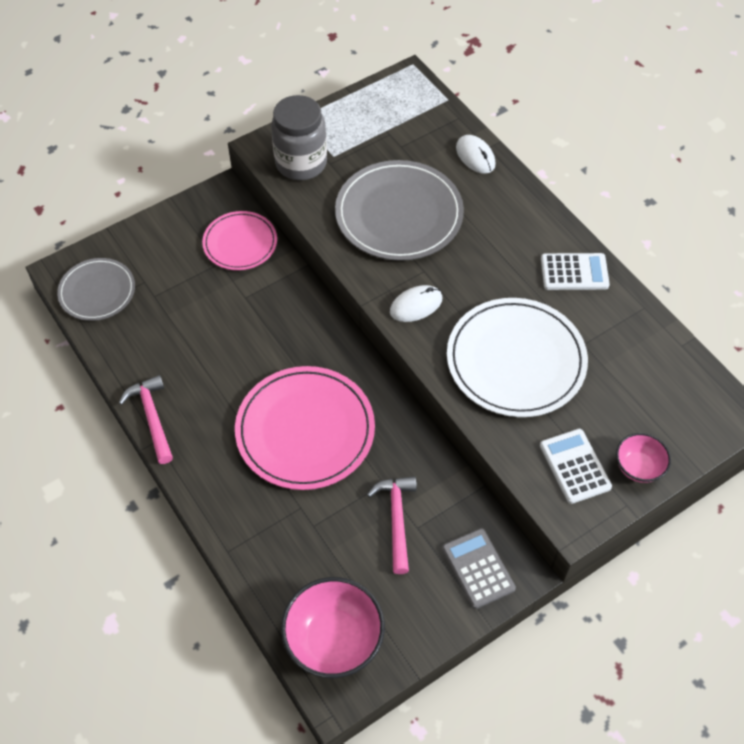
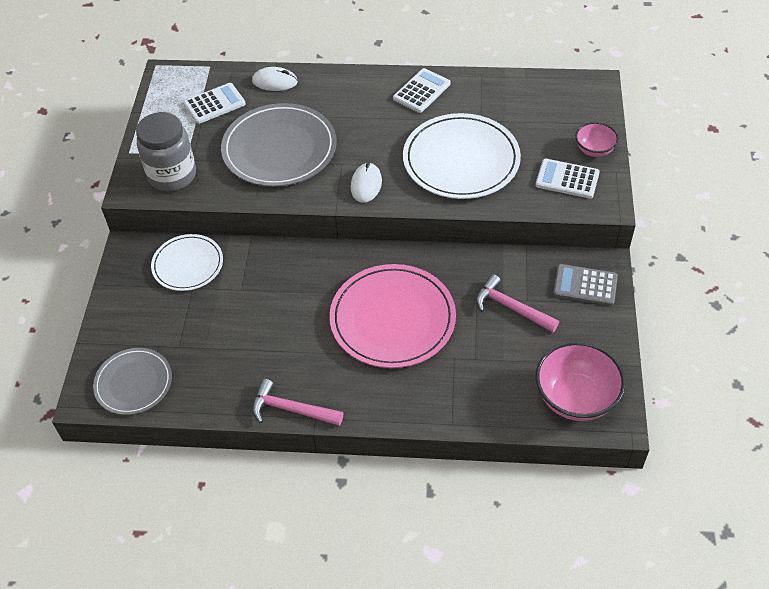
camera: 50 degrees left, 5 degrees down
(240, 243) = (188, 264): pink plate -> white plate
(407, 134) = (214, 104): none -> white calculator

